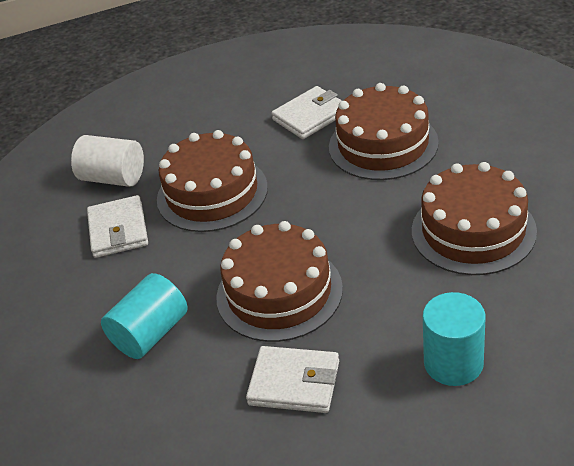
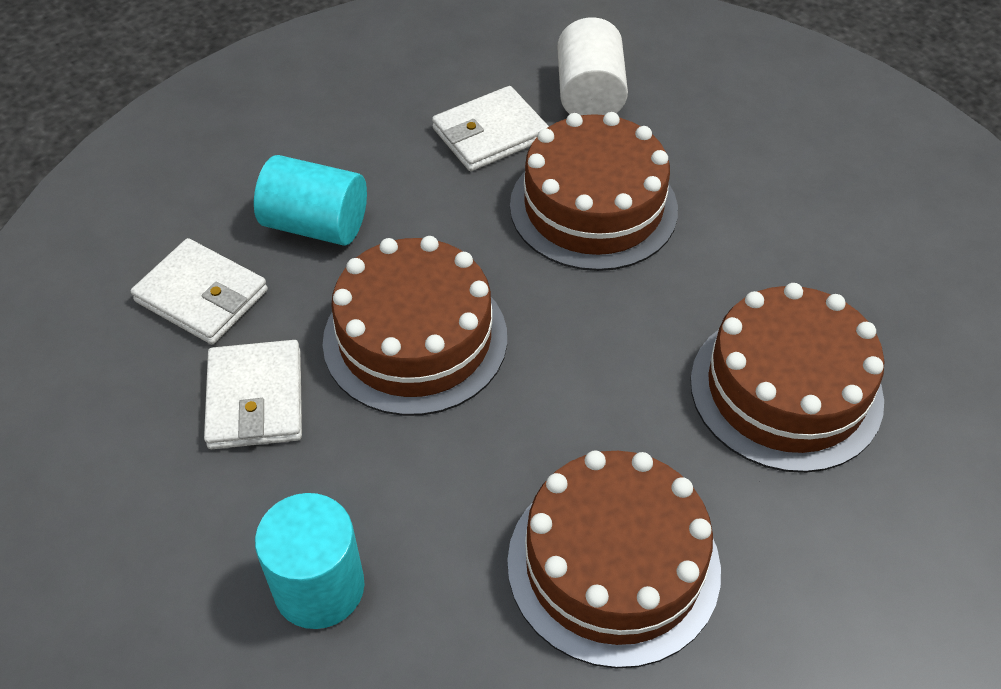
camera: 65 degrees right, 10 degrees up
(310, 116) = (818, 274): white wallet -> white wallet (202, 296)

